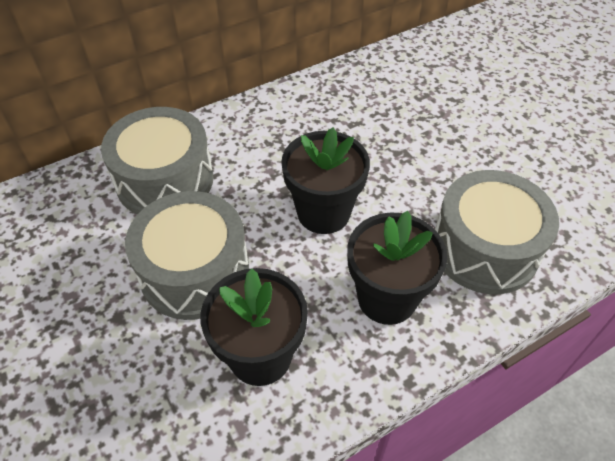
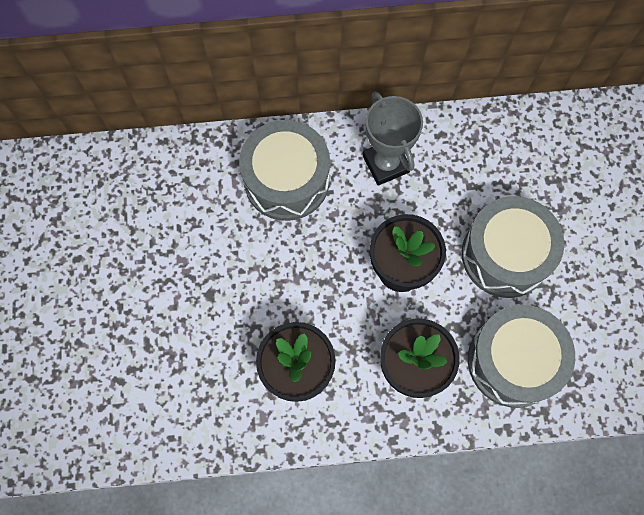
camera: 25 degrees right, 20 degrees up
(194, 271) = (278, 280): grey drum -> grey drum (505, 255)
(261, 134) = (386, 164): none -> grey trophy

